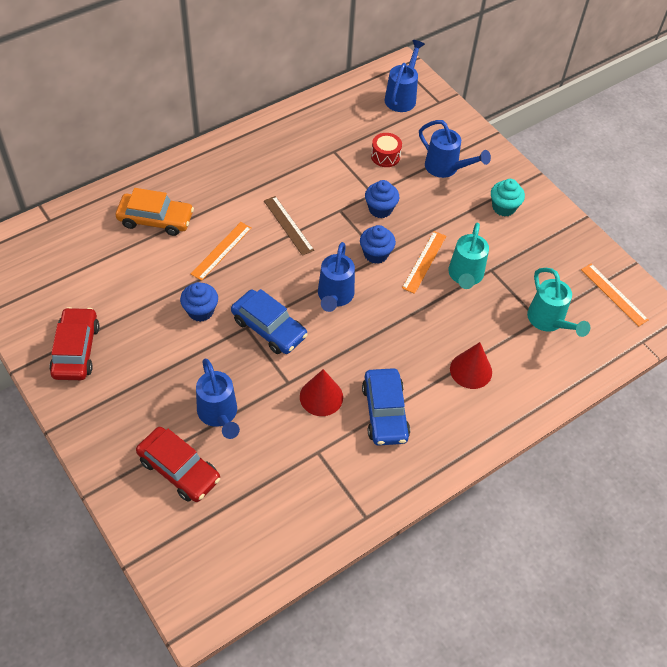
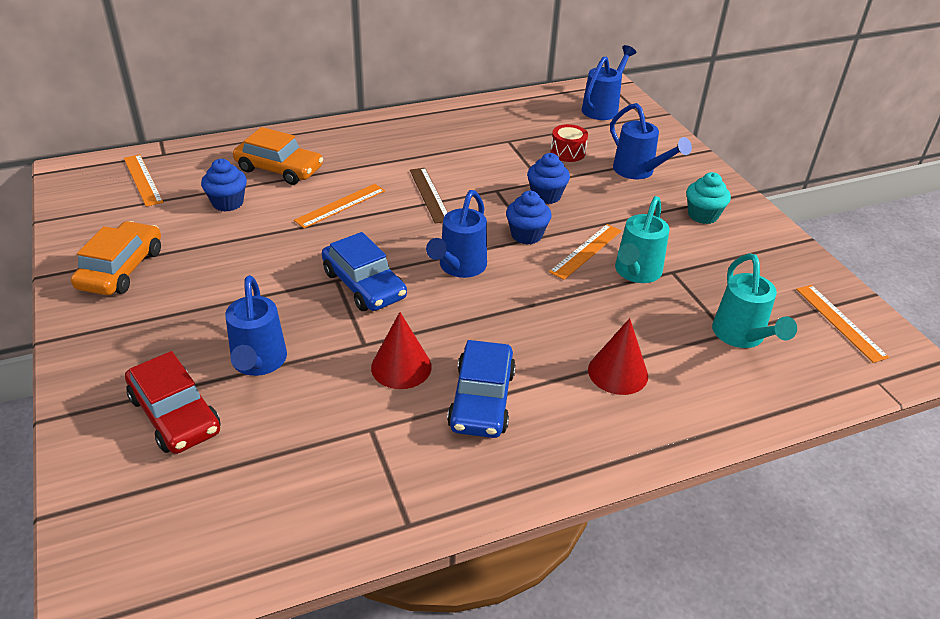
camera: 15 degrees right, 15 degrees down
(46, 253) = (142, 180): none -> orange ruler
(76, 350) = (121, 269): red car -> orange car
(200, 311) = (288, 256): blue cupcake -> blue cupcake (228, 203)

